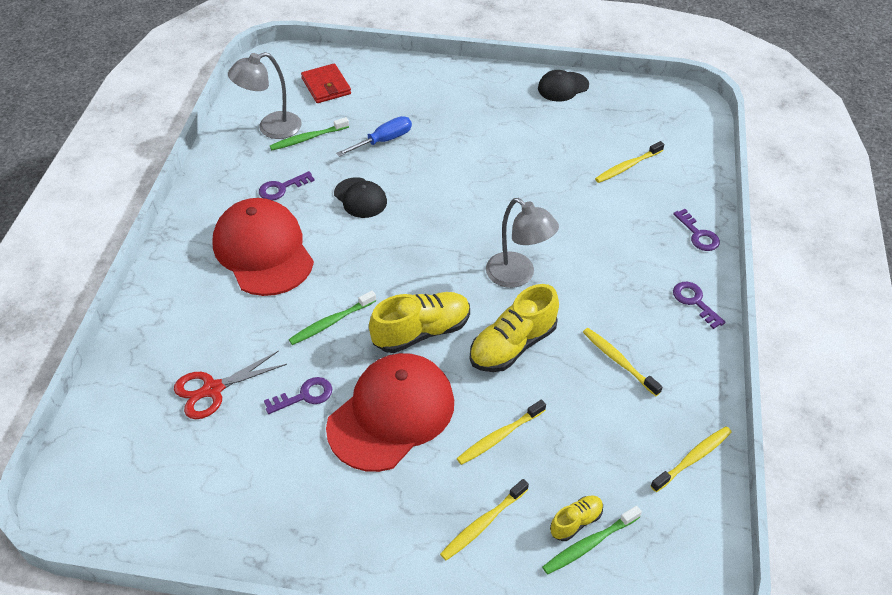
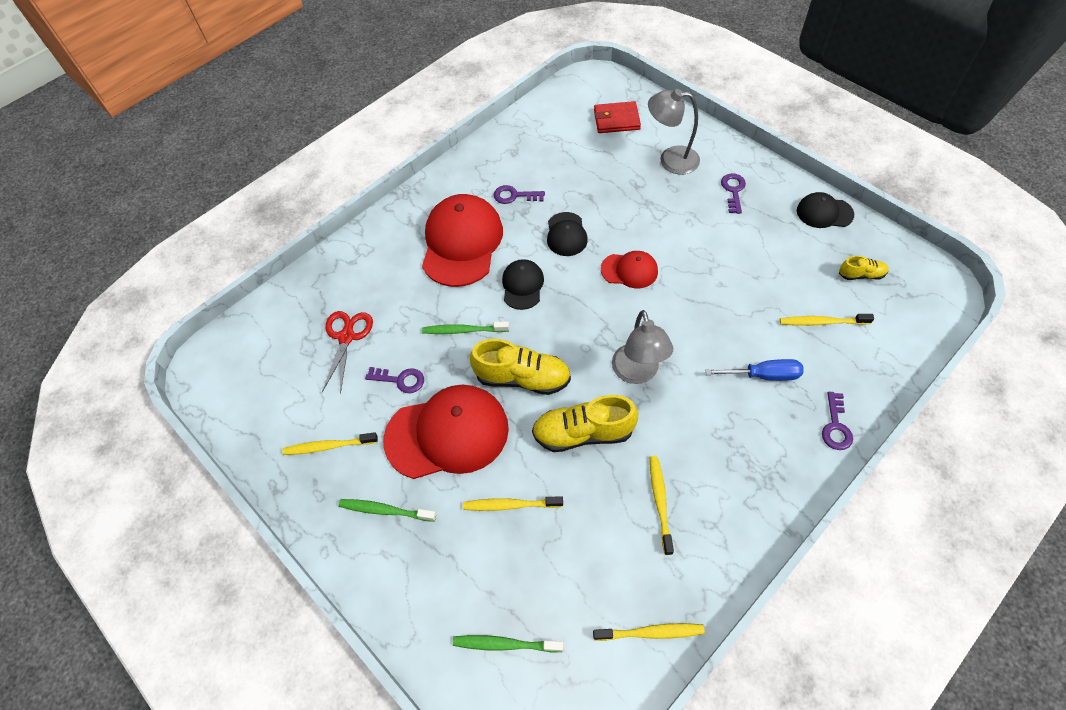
camera: 40 degrees right, 10 degrees up
(213, 389) = (346, 337): red scissors -> red scissors turned 90 degrees clockwise
(271, 128) = (546, 139): grey lamp -> grey lamp (670, 159)
(308, 138) = (566, 161): green toothbrush -> green toothbrush (385, 510)
(326, 86) = (616, 120): red wallet -> red wallet turned 75 degrees clockwise
(355, 258) = (522, 285): none -> black cap
(383, 141) = (624, 191): blue screwdriver -> blue screwdriver (763, 375)
(442, 200) = (629, 270): none -> red cap
(483, 524) = (441, 568): yellow toothbrush -> yellow toothbrush (328, 446)
(576, 522) = (510, 618): yellow shoe -> yellow shoe (861, 275)
(695, 302) = (776, 489): purple key -> purple key (733, 191)

